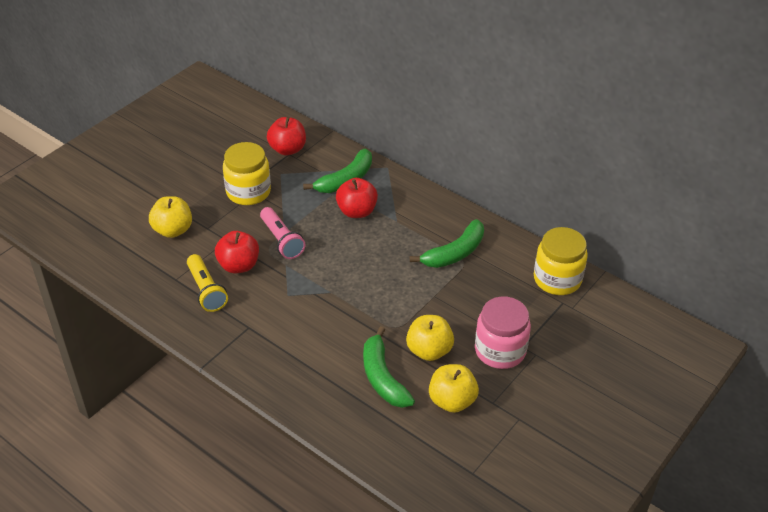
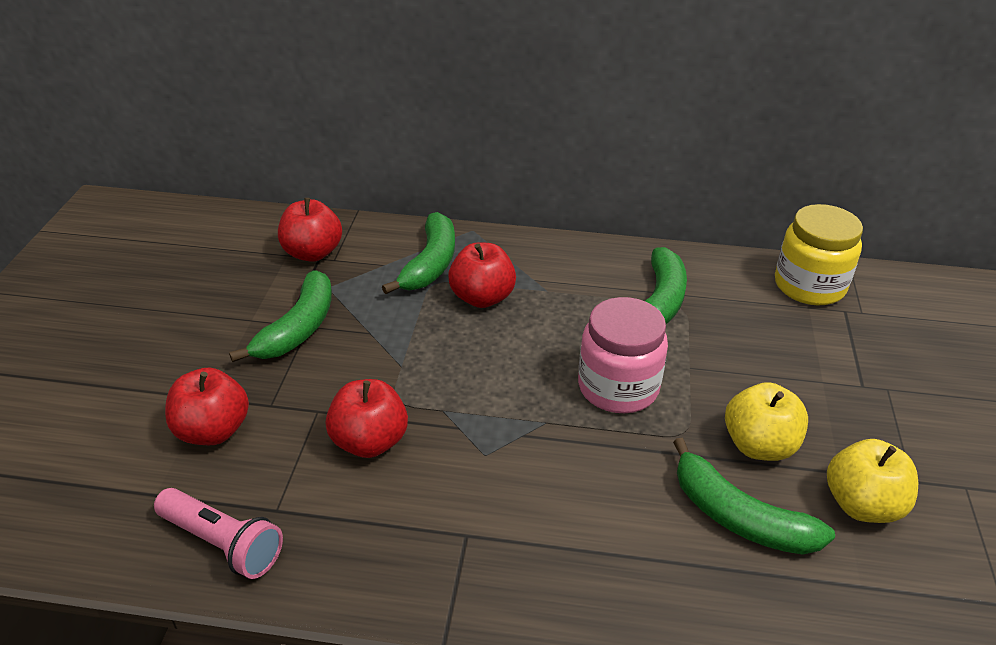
camera: 30 degrees left, 5 degrees down
(173, 230) = (212, 431): yellow apple -> red apple
(206, 290) = (346, 505): yellow flashlight -> none
(248, 192) = (298, 328): yellow jar -> green banana
(281, 240) = (407, 377): pink flashlight -> pink flashlight (222, 544)
(500, 350) = (843, 403): pink jar -> pink jar (618, 387)

